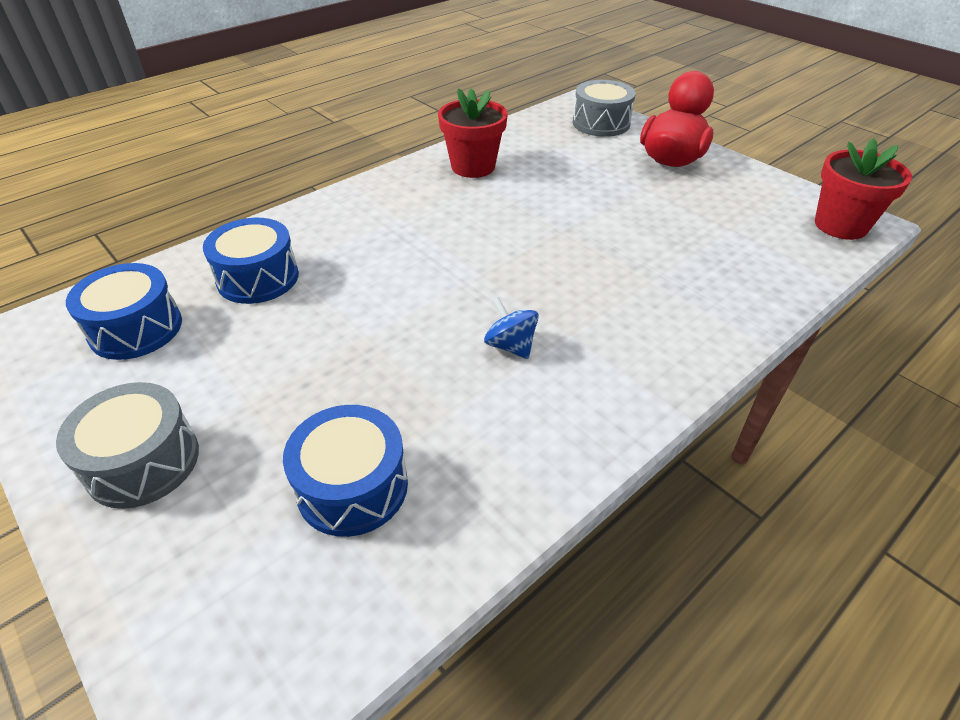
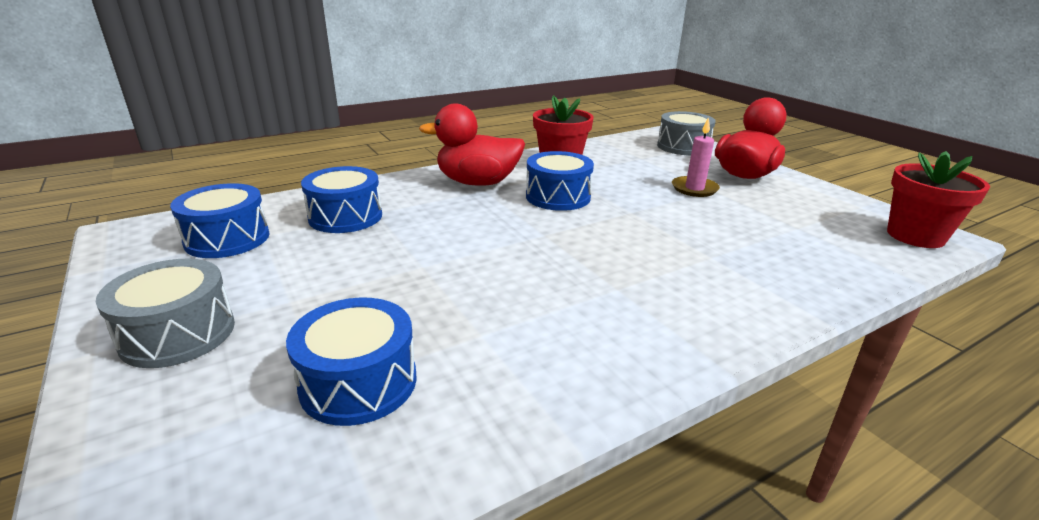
camera: 10 degrees right, 15 degrees down
(389, 207) = (477, 183): none -> red duck
(482, 217) = (558, 197): none -> blue drum
(510, 346) = (555, 290): blue spinning top -> none
(623, 187) = (694, 189): none -> pink candle

